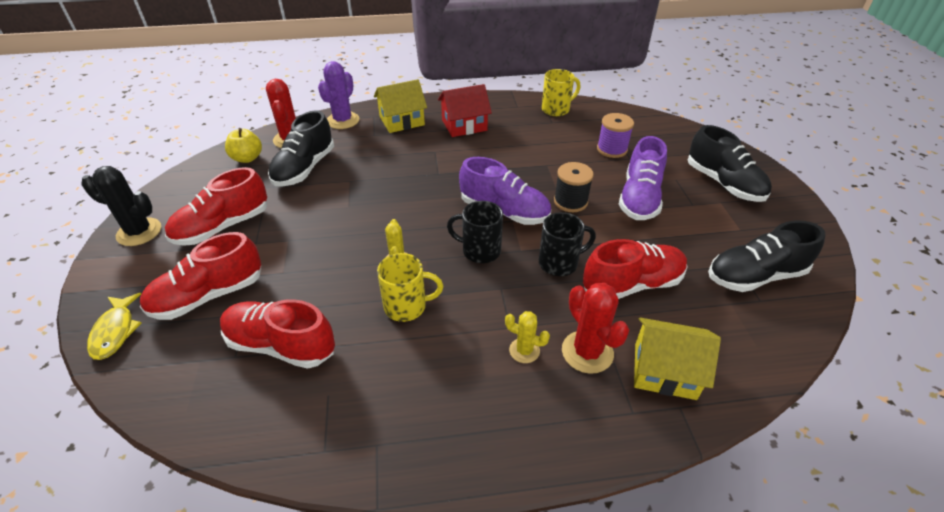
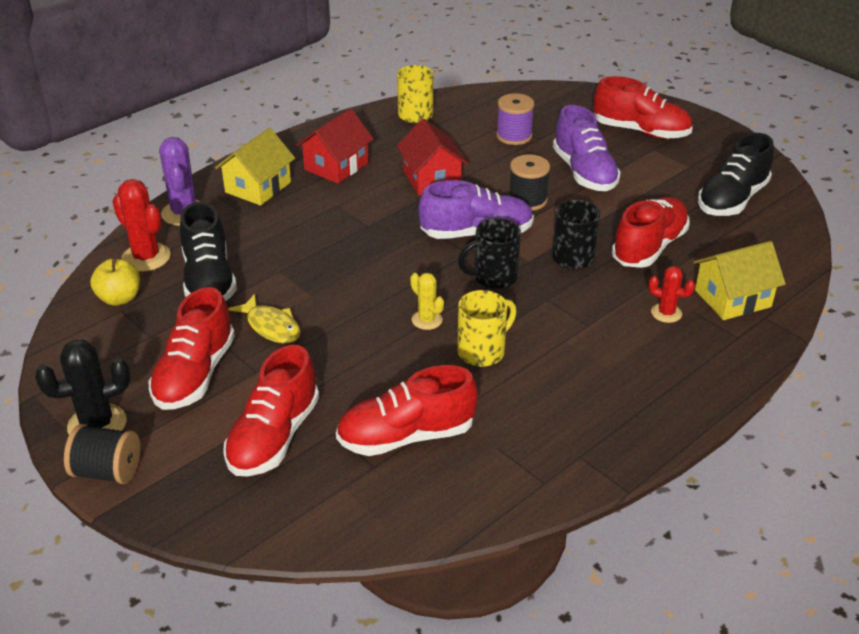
camera: 35 degrees left, 5 degrees down
(105, 266) = (107, 471): none -> black spool
(115, 332) = (217, 513): yellow fish -> yellow fish (271, 326)
(517, 158) = (431, 179): none -> red house
(524, 350) = (618, 335): yellow cactus -> none
(587, 352) = (666, 313): red cactus -> red cactus, size x0.60
(723, 183) = (640, 131): black shoe -> red shoe

